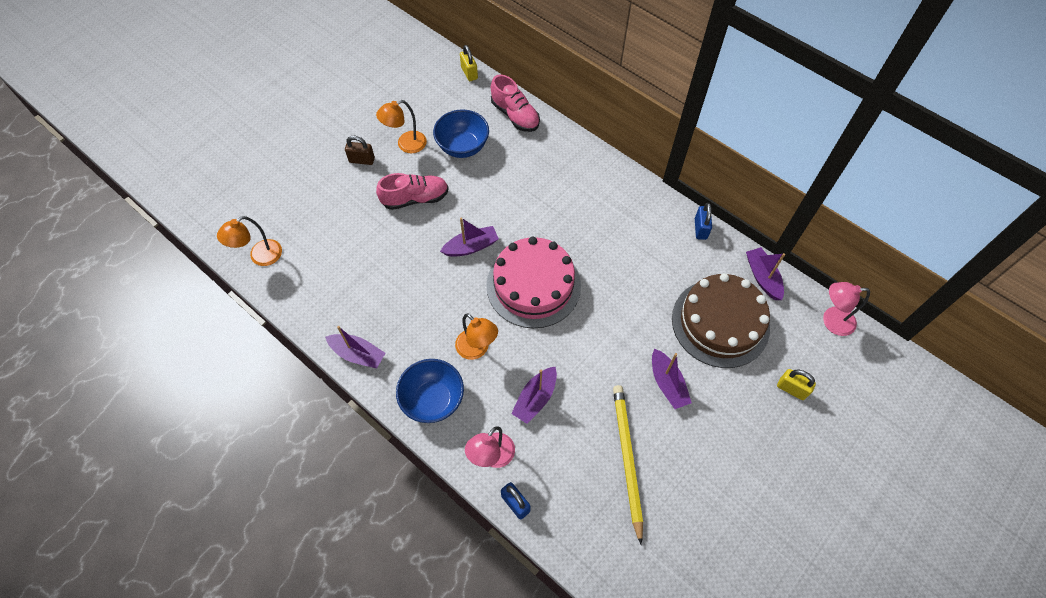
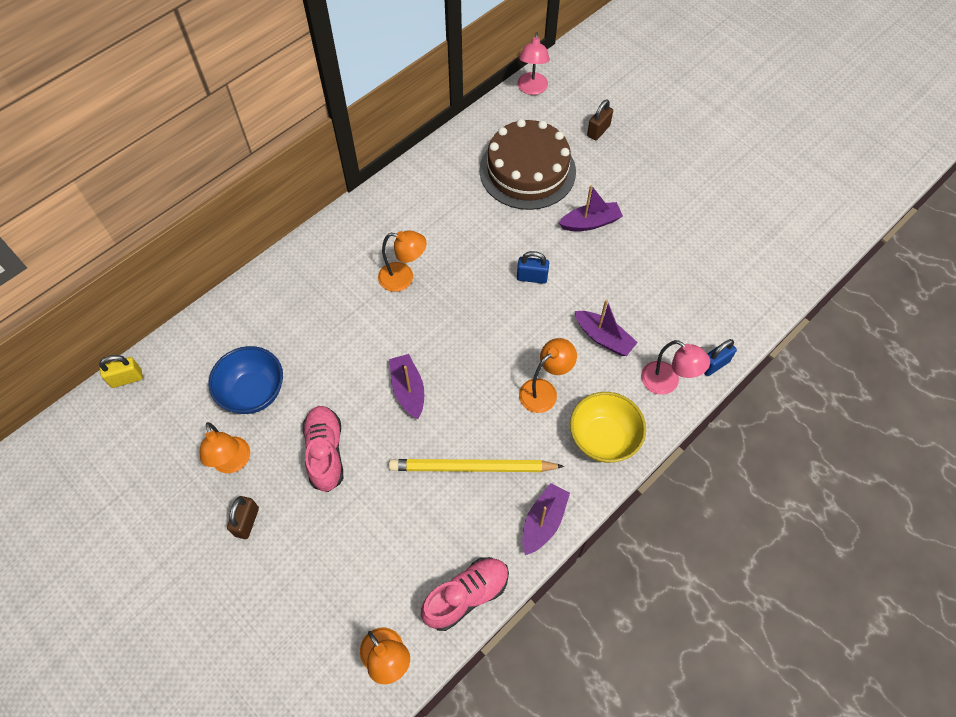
camera: 85 degrees left, 0 degrees up
(433, 400) = (603, 438): blue bowl -> yellow bowl
(515, 115) = (216, 329): pink shoe -> pink shoe (466, 596)
(533, 285) = (468, 328): pink cake -> none
(578, 231) = (403, 278): none -> orange lamp
(627, 459) = (666, 266): yellow pencil -> yellow pencil (472, 468)
(700, 229) = (417, 169): blue padlock -> blue padlock (532, 277)
(762, 277) = (480, 129): purple boat -> none
(791, 389) = (598, 131): yellow padlock -> brown padlock

